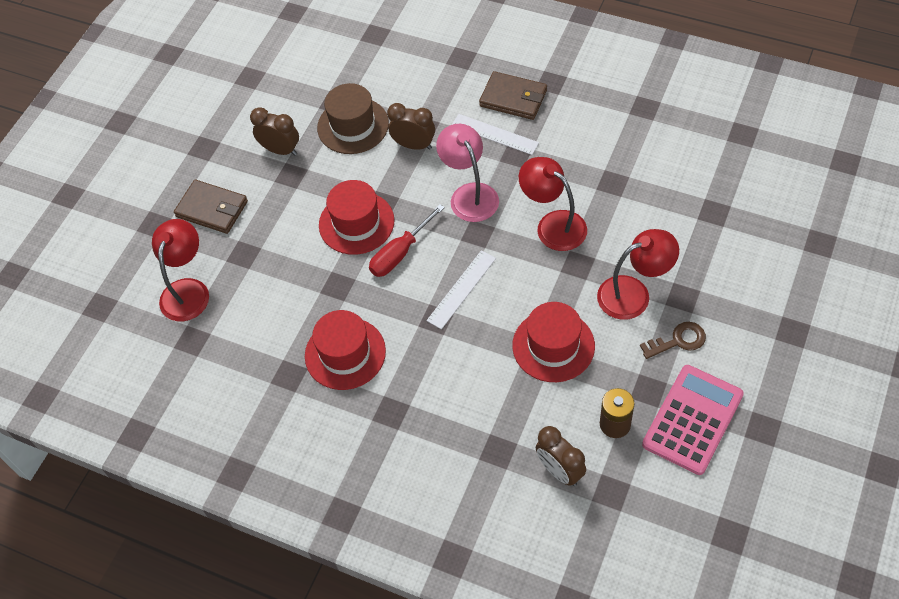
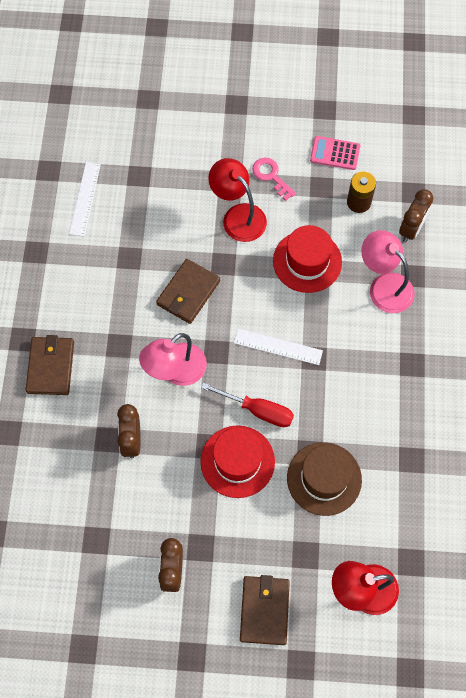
camera: 115 degrees left, 10 degrees up
(345, 353) = (373, 420): red hat -> none
(353, 126) = (122, 509): brown hat -> brown hat (324, 478)
(494, 134) = (99, 371): white ruler -> white ruler (85, 199)
(495, 415) = (384, 286): none -> pink lamp
(553, 224) = (188, 293): red lamp -> brown wallet
(678, 341) = (271, 176): brown key -> pink key
(692, 420) = (335, 153): pink calculator -> pink calculator, size x0.59

